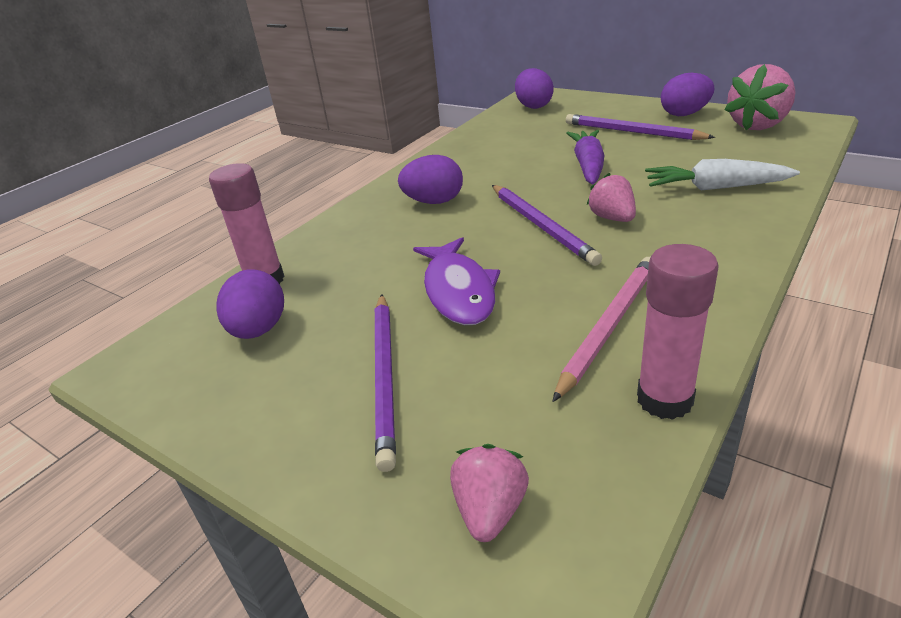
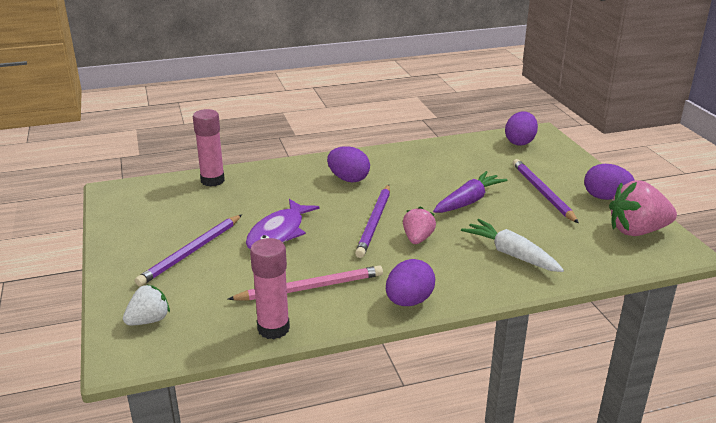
camera: 35 degrees right, 5 degrees down
(259, 330) = (178, 203): purple egg -> purple egg (409, 301)
(490, 510) = (149, 320): pink strawberry -> white strawberry

